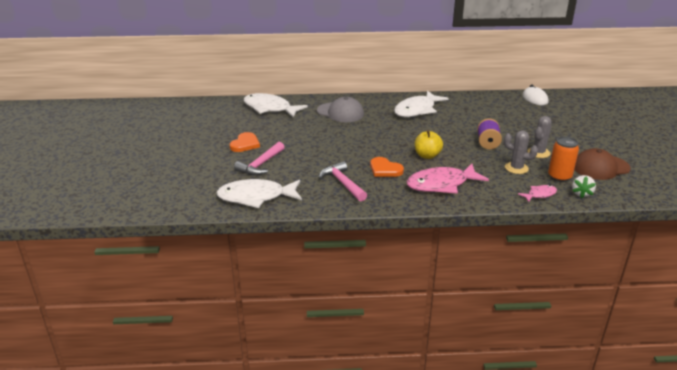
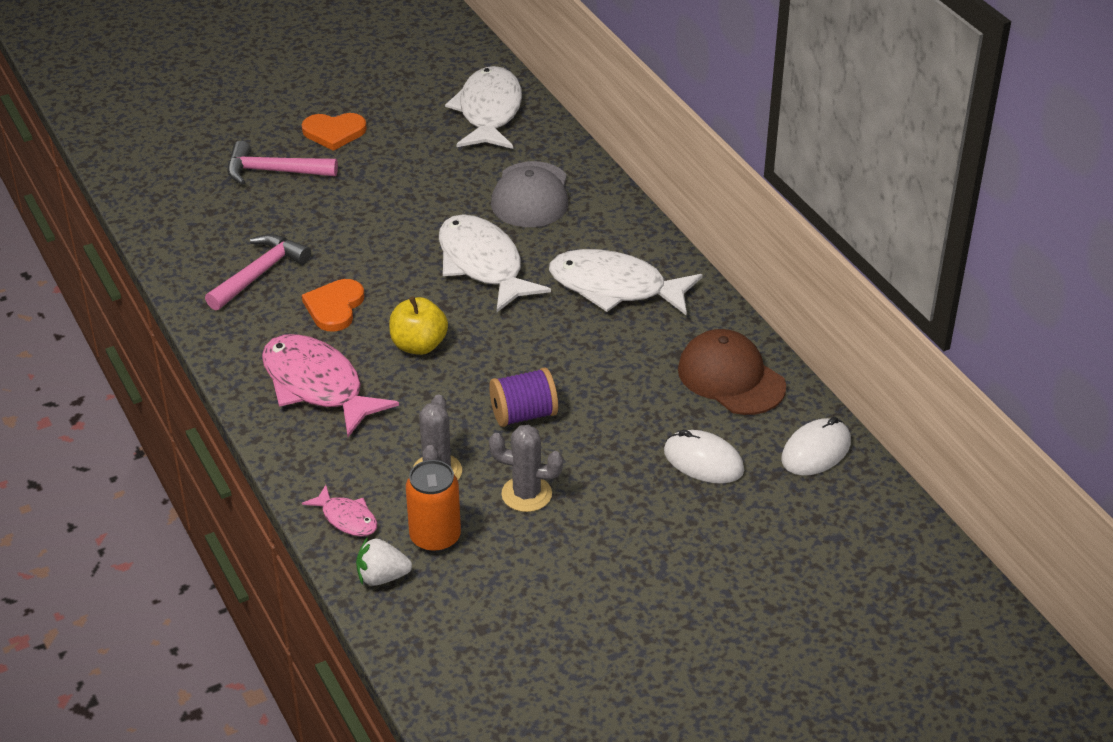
camera: 65 degrees right, 10 degrees up
(256, 197) = (170, 200): white fish -> white fish (483, 264)
(532, 117) = (703, 461): none -> white mouse
(600, 167) = (514, 596): brown cap -> brown cap (731, 378)

